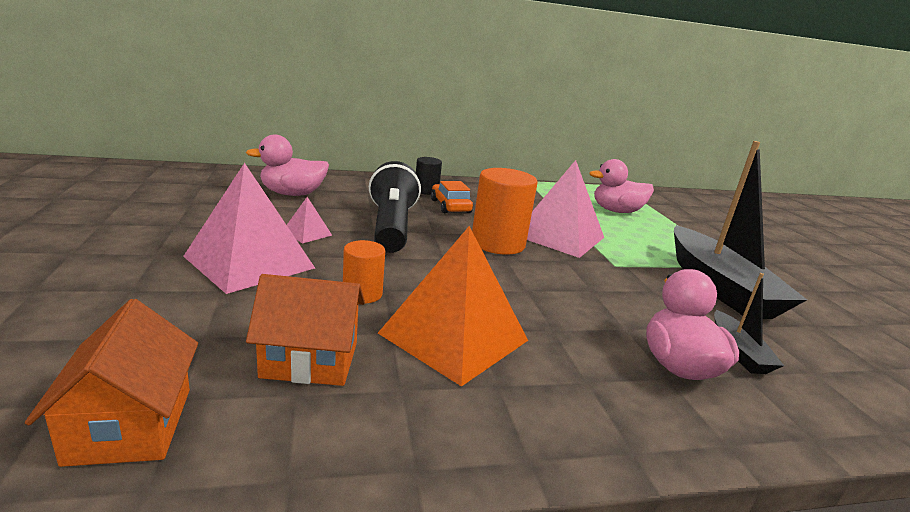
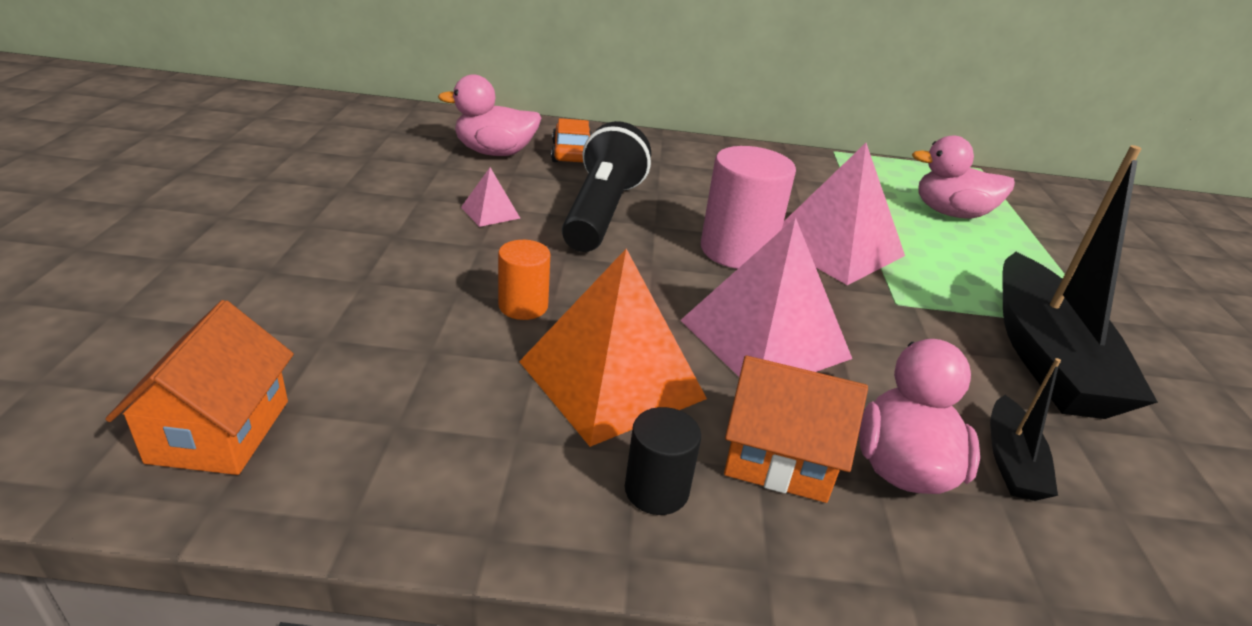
camera: 15 degrees right, 10 degrees up
(249, 262) = (407, 247): pink pyramid -> pink pyramid (764, 339)
(310, 360) = (427, 385): orange house -> orange house (779, 458)
(426, 191) = (675, 159): black cylinder -> black cylinder (656, 490)
(450, 206) = (697, 186): orange car -> orange car (571, 153)
(498, 243) = (737, 251): orange cylinder -> pink cylinder

